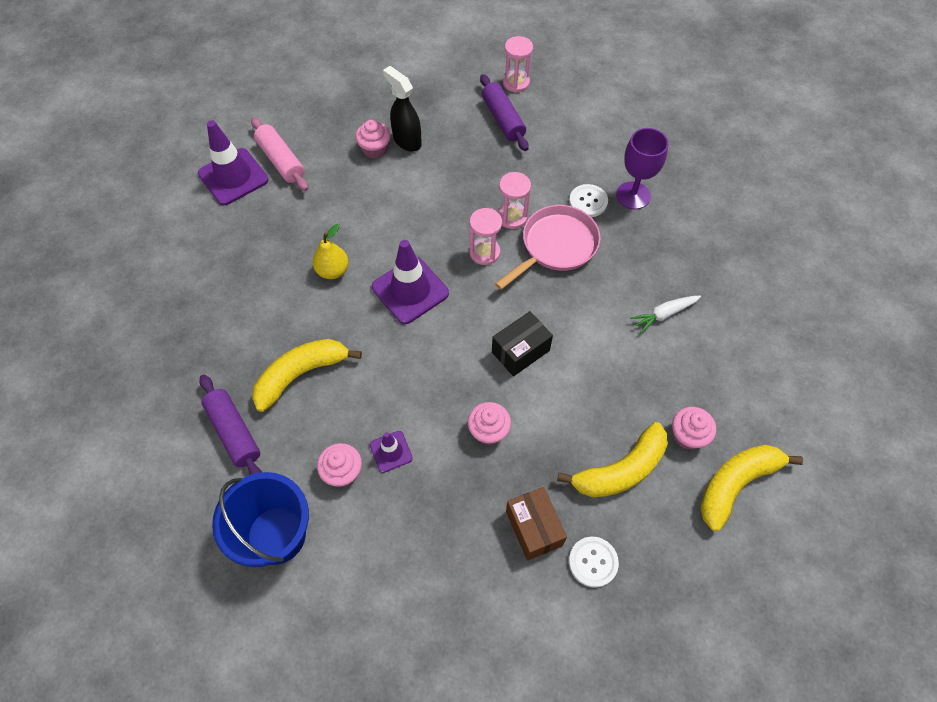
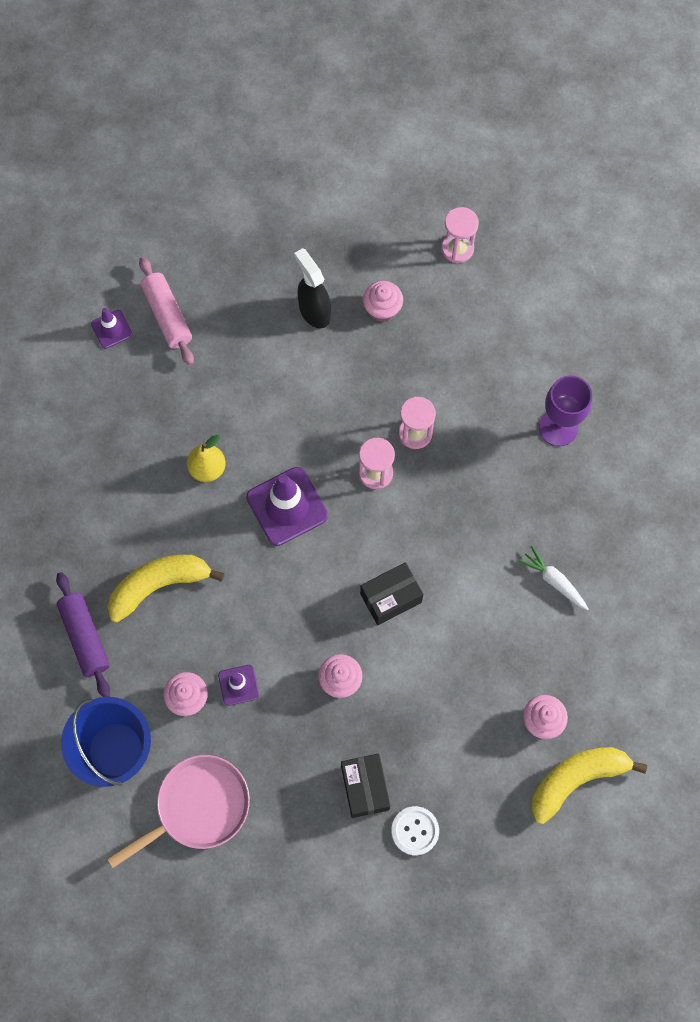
camera: 10 degrees right, 10 degrees up
(233, 177) = (111, 329): purple traffic cone -> purple traffic cone, size x0.53
(375, 149) = (276, 317): pink cupcake -> pink cupcake (382, 309)
(503, 119) = (431, 299): purple rolling pin -> none
(534, 528) = (365, 788): brown box -> black box
(555, 246) = (455, 479): pink pan -> pink pan (198, 807)
(588, 202) = (505, 427): white button -> none
(621, 470) = (464, 745): yellow banana -> none
(664, 314) = (554, 581): white carrot -> white carrot turned 60 degrees clockwise

